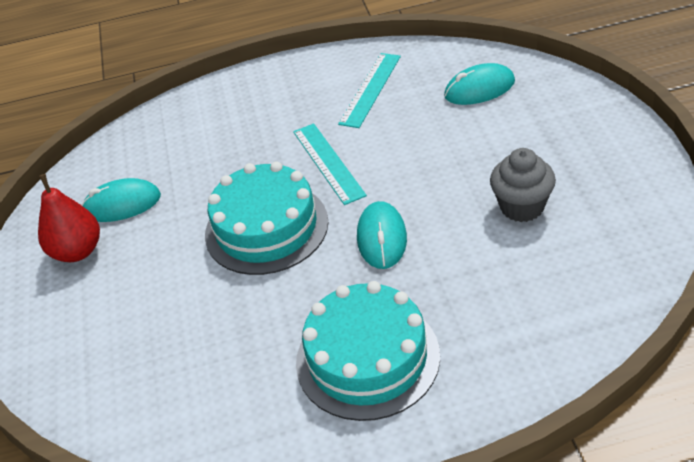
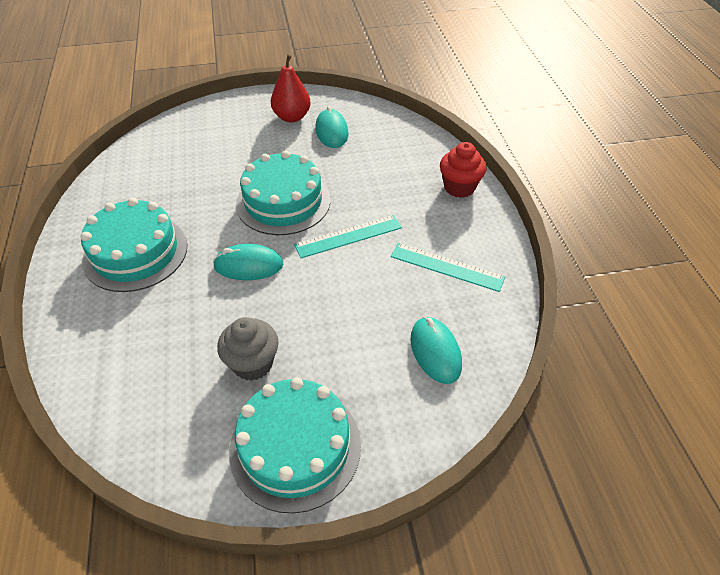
camera: 85 degrees right, 5 degrees up
(247, 89) = (459, 187): none -> red cupcake
(606, 161) = (295, 447): none -> turquoise cake

